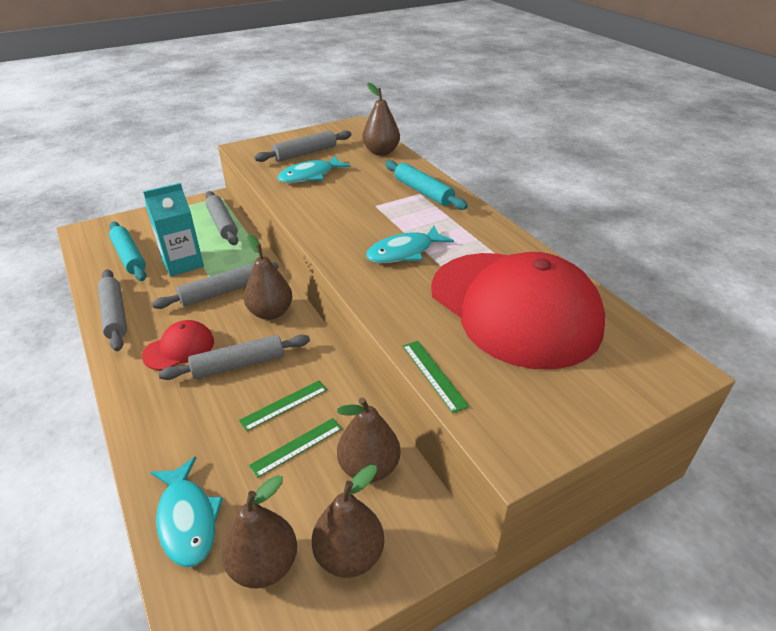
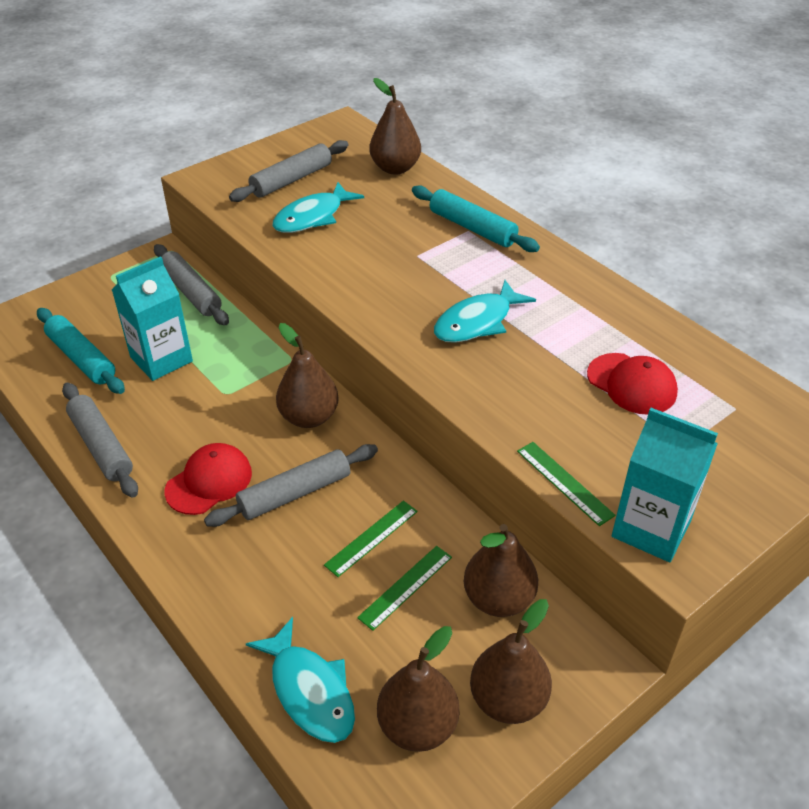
camera: 10 degrees left, 5 degrees up
(219, 292) = (230, 396): grey rolling pin -> none
(498, 421) = (651, 528): none -> turquoise carton
(514, 308) = (631, 384): red cap -> red cap, size x0.42

